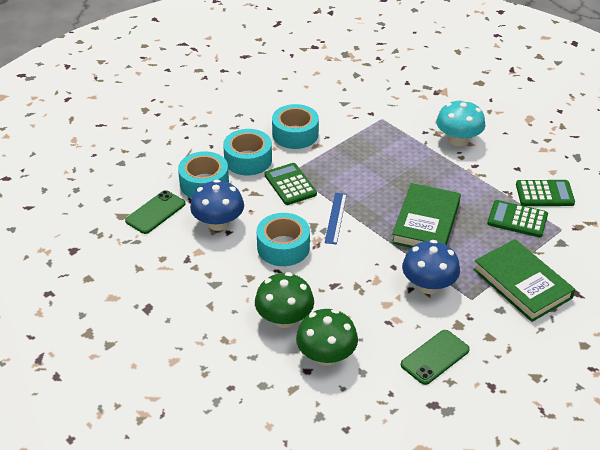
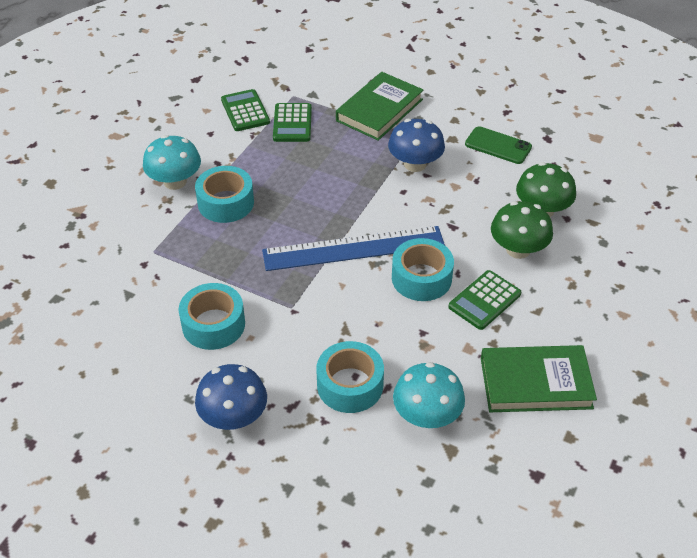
camera: 110 degrees left, 5 degrees up
(155, 212) = (427, 415): green phone -> turquoise mushroom
(218, 223) = (413, 346): blue mushroom -> blue mushroom (234, 417)
(248, 160) = (284, 356): turquoise tape -> turquoise tape (226, 203)
(290, 184) = (315, 301): green calculator -> green calculator (484, 300)
(335, 218) = (353, 249): blue ruler -> blue ruler, size x2.10
(426, 222) = (327, 181): green book -> green book (535, 383)

